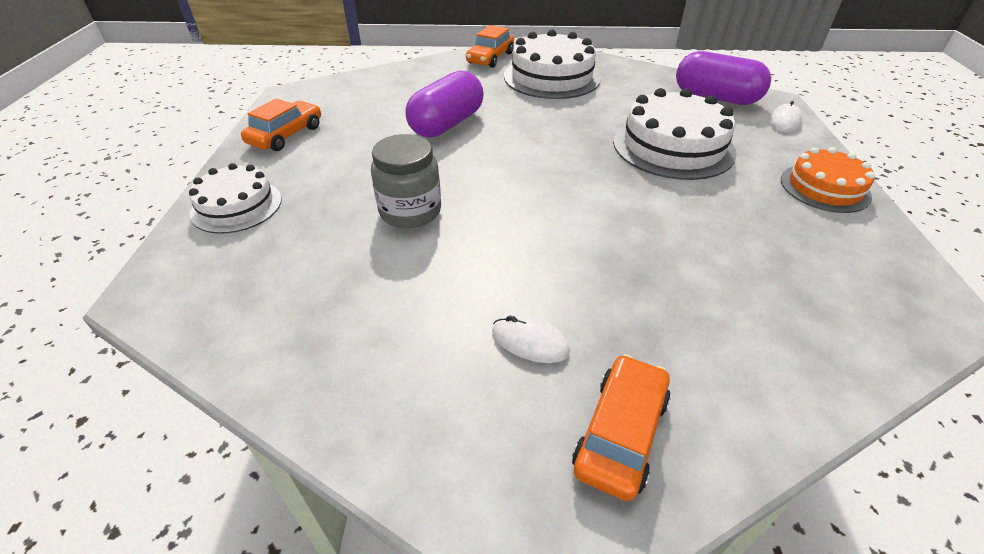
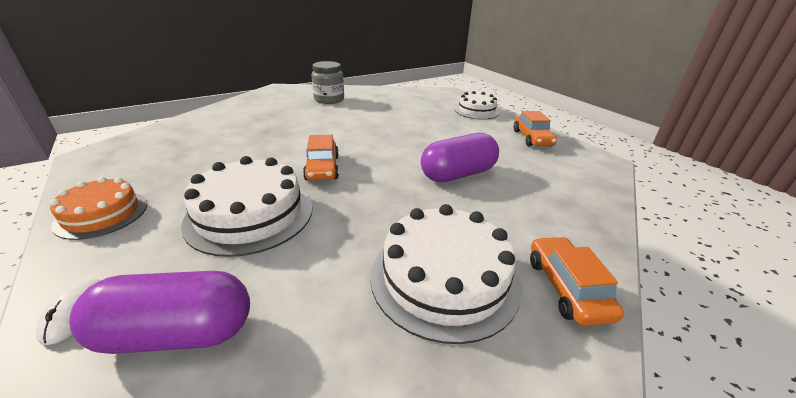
camera: 145 degrees right, 10 degrees down
(410, 211) = (400, 126): grey jar -> grey jar (329, 99)
(447, 124) = (457, 174): purple capsule -> purple capsule turned 60 degrees clockwise
(530, 341) = (305, 108): white mouse -> none
(620, 433) = (264, 101): orange car -> orange car (322, 168)

